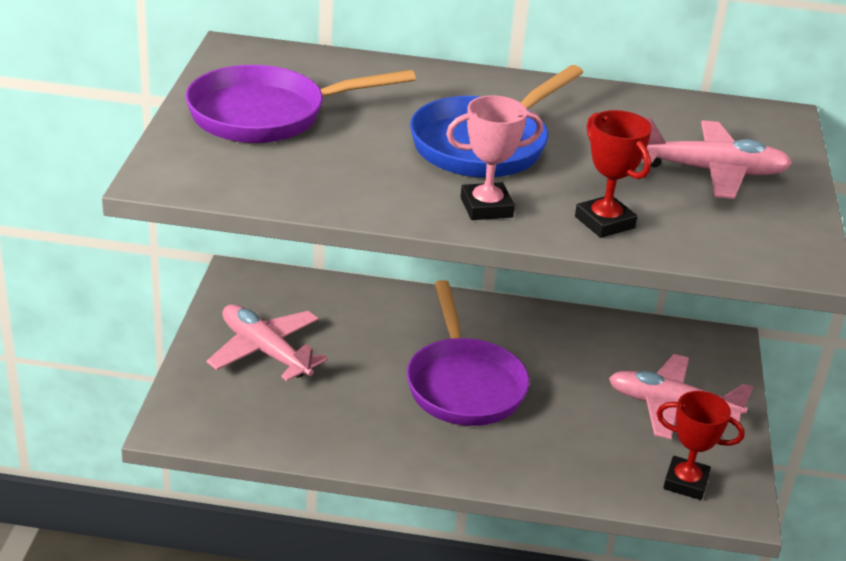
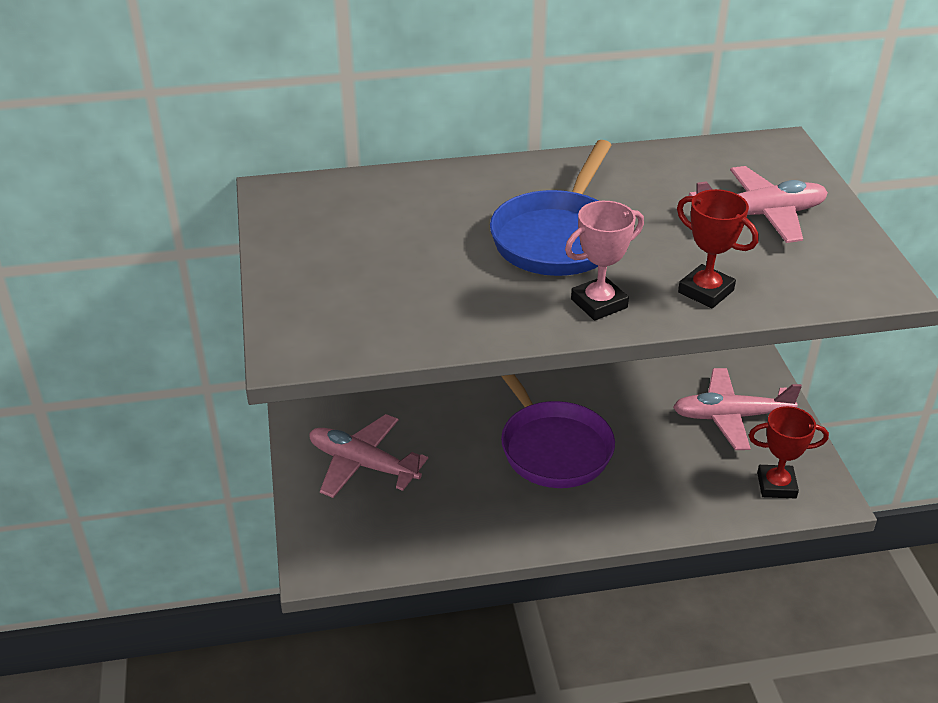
camera: 15 degrees left, 5 degrees up
(267, 115) = (347, 256): purple pan -> none

